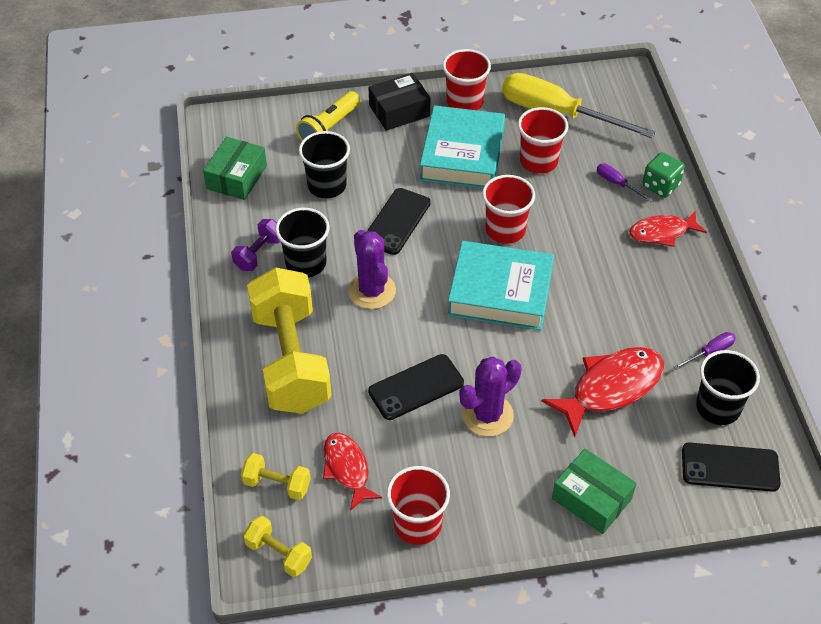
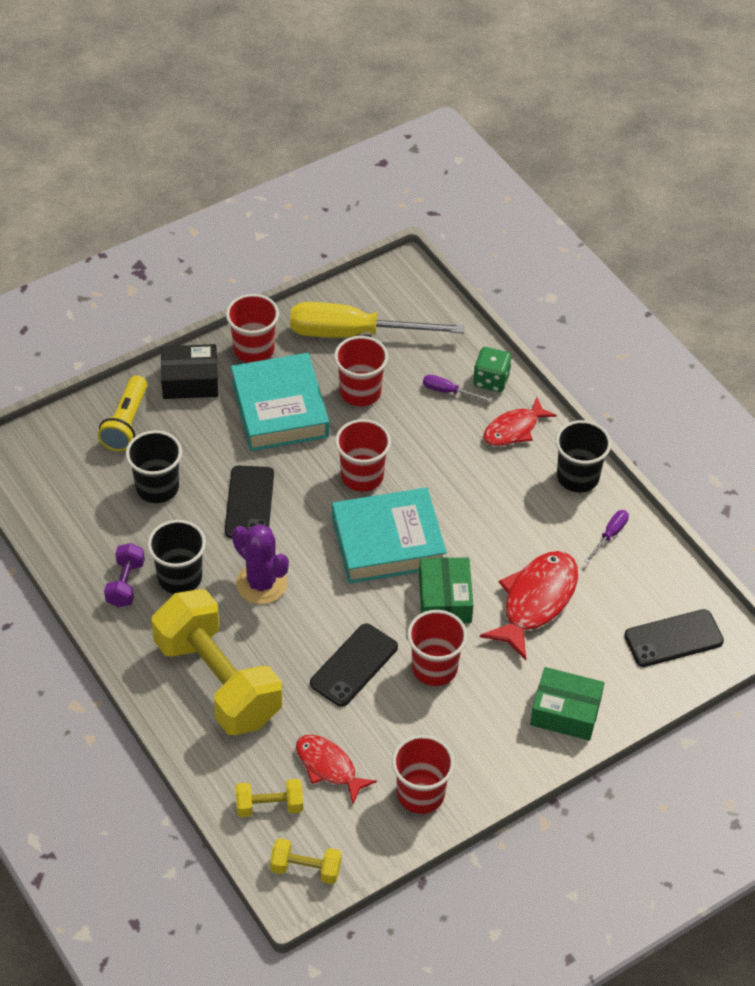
camera: 25 degrees left, 0 degrees up
(237, 177) = (57, 509): green box -> green box (445, 599)
(399, 111) = (190, 380): black box -> black box turned 45 degrees clockwise
(487, 415) = (434, 668): purple cactus -> red cup
(718, 408) = (639, 586): black cup -> black cup (577, 477)

